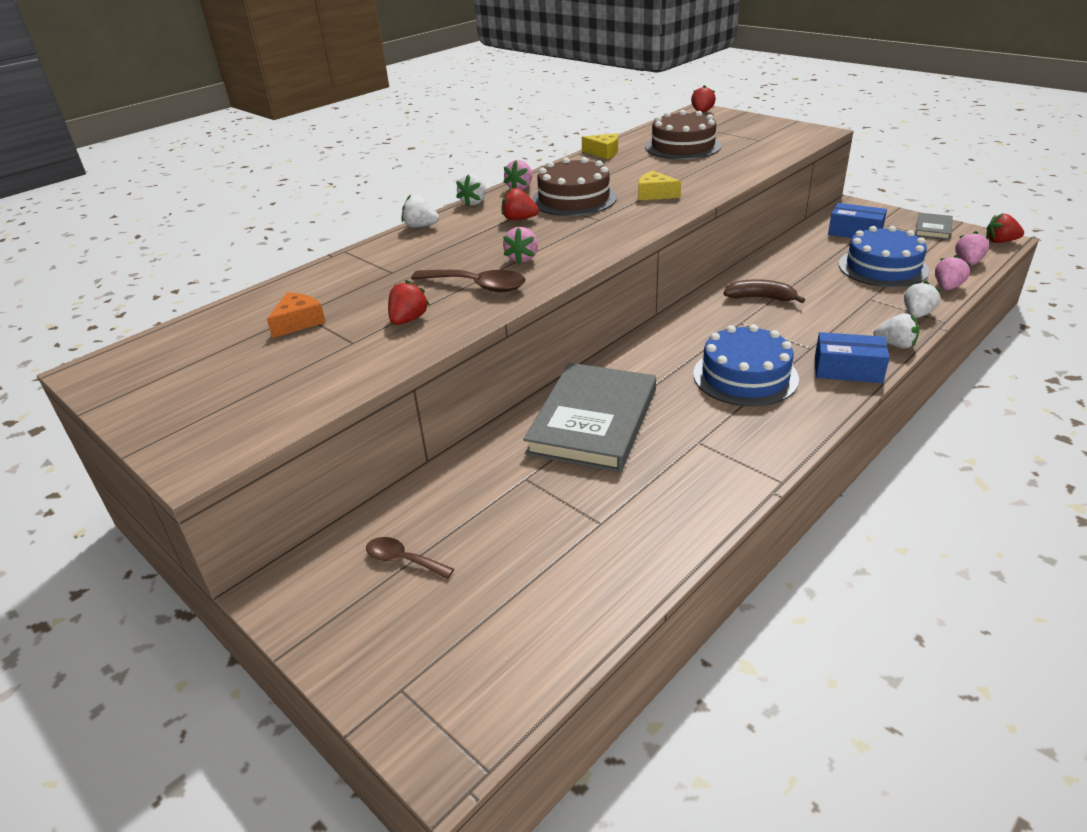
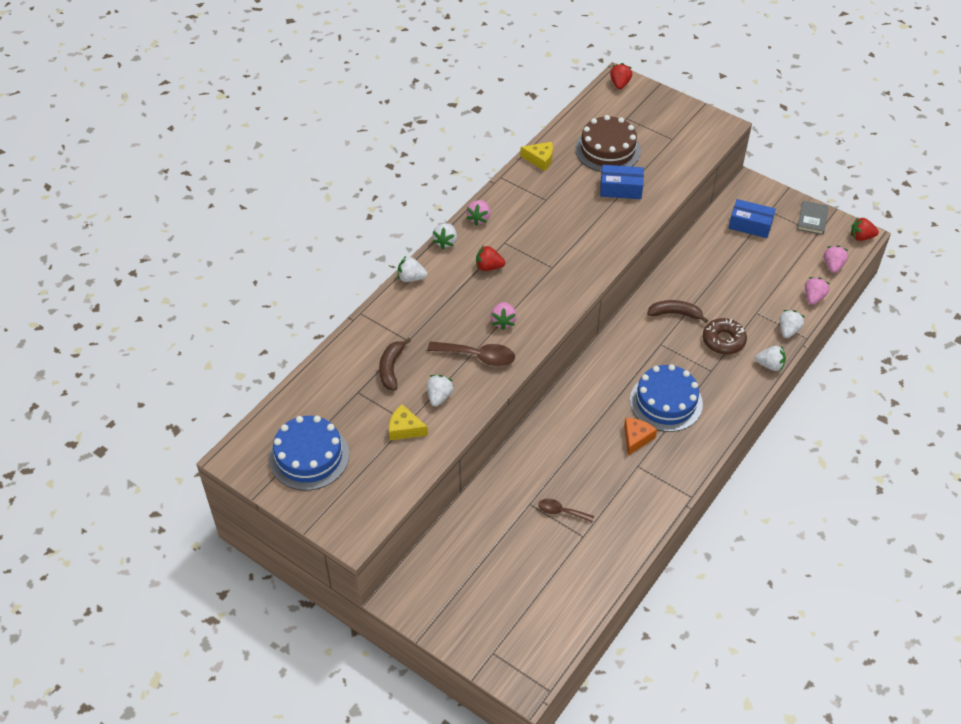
camera: 10 degrees left, 15 degrees up
(298, 322) = (360, 402): orange cheese -> orange cheese (636, 438)
(357, 294) = (391, 368): none -> brown banana
(403, 560) = (468, 571): brown spoon -> brown spoon (561, 512)
(408, 320) = (439, 397): red strawberry -> white strawberry
(574, 199) = (527, 236): brown cake -> none
(593, 421) = (565, 451): grey book -> none
(655, 194) = (592, 230): yellow cheese -> yellow cheese (405, 428)
(826, 321) = (723, 340): none -> brown donut
(848, 369) = (736, 392): blue box -> blue box (621, 189)
(883, 267) = (768, 273): blue cake -> blue cake (309, 456)

